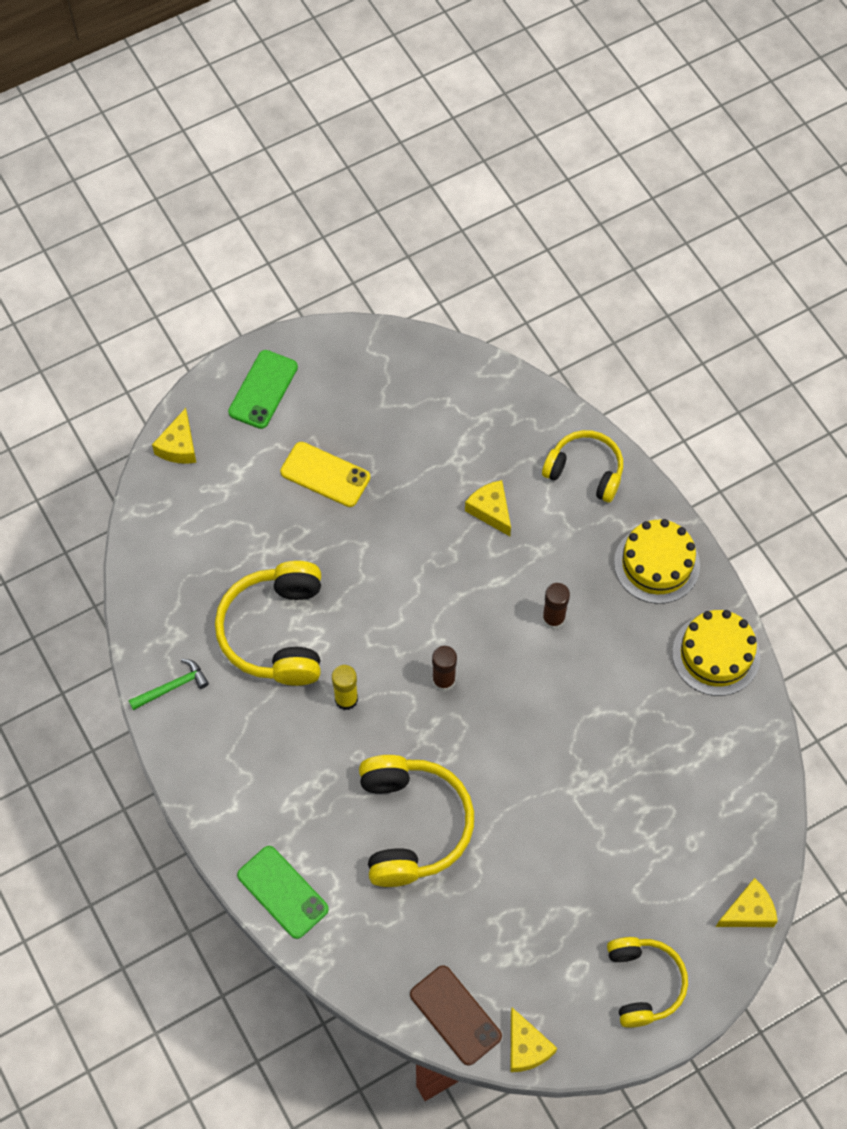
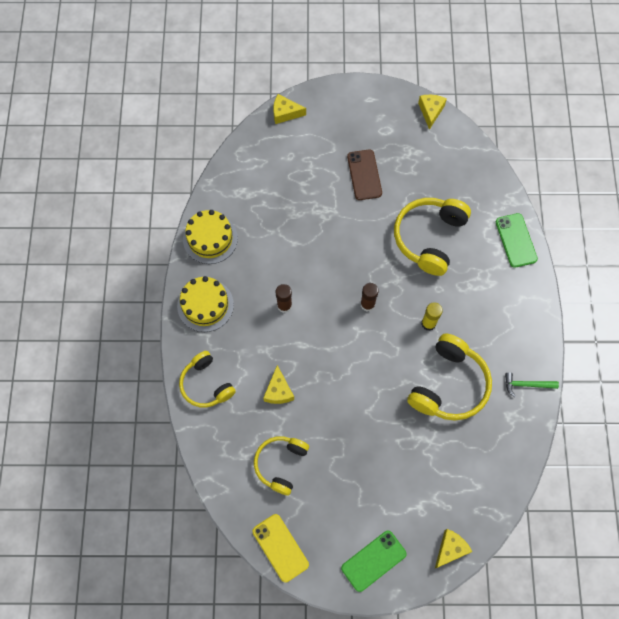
camera: 150 degrees left, 5 degrees up
(325, 474) = (365, 473): yellow phone -> yellow phone (280, 548)
(455, 1015) = (457, 141): brown phone -> brown phone (364, 175)
(643, 983) = (357, 109): yellow headphones -> yellow headphones (281, 464)

